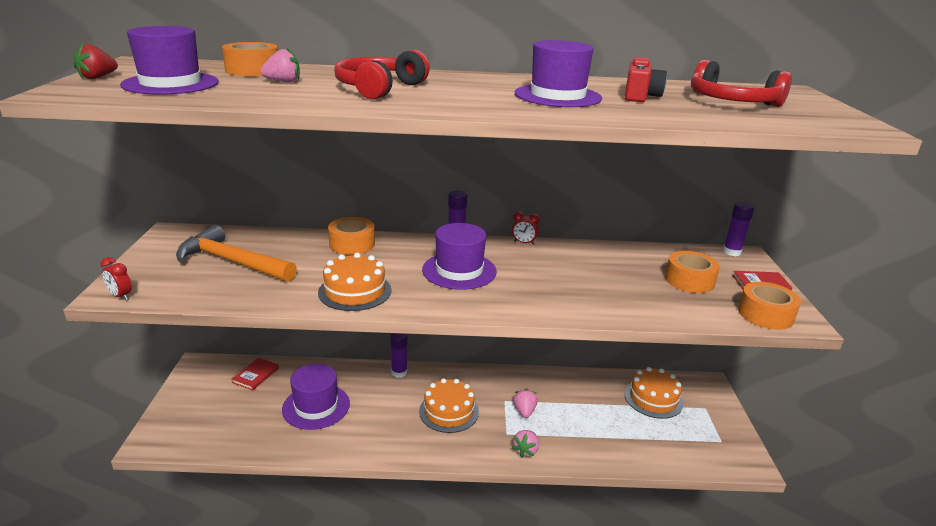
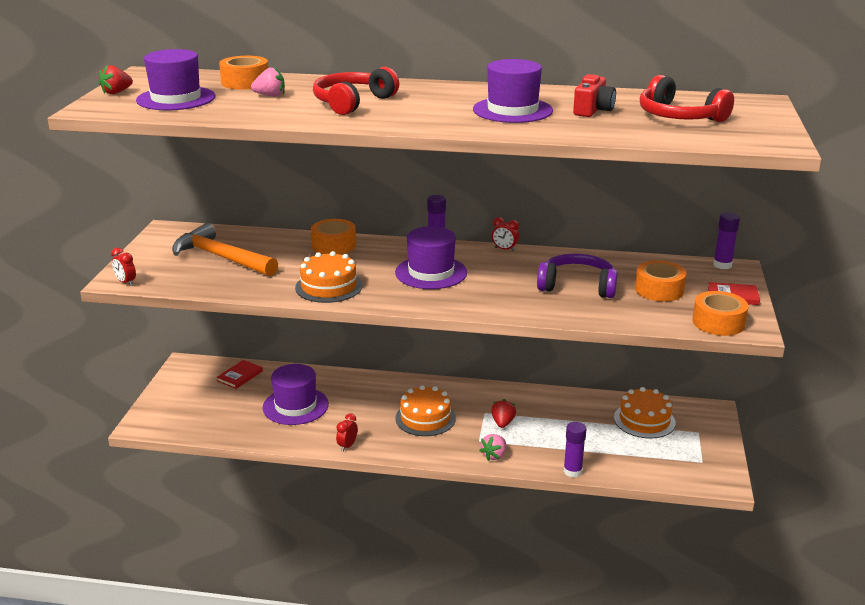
camera: 10 degrees right, 0 degrees up
(375, 451) = (347, 446): none -> red clock
(399, 372) = (382, 381): purple glue stick -> purple glue stick (572, 471)
(524, 411) = (502, 423): pink strawberry -> red strawberry
(610, 280) = (577, 286): none -> purple headphones

